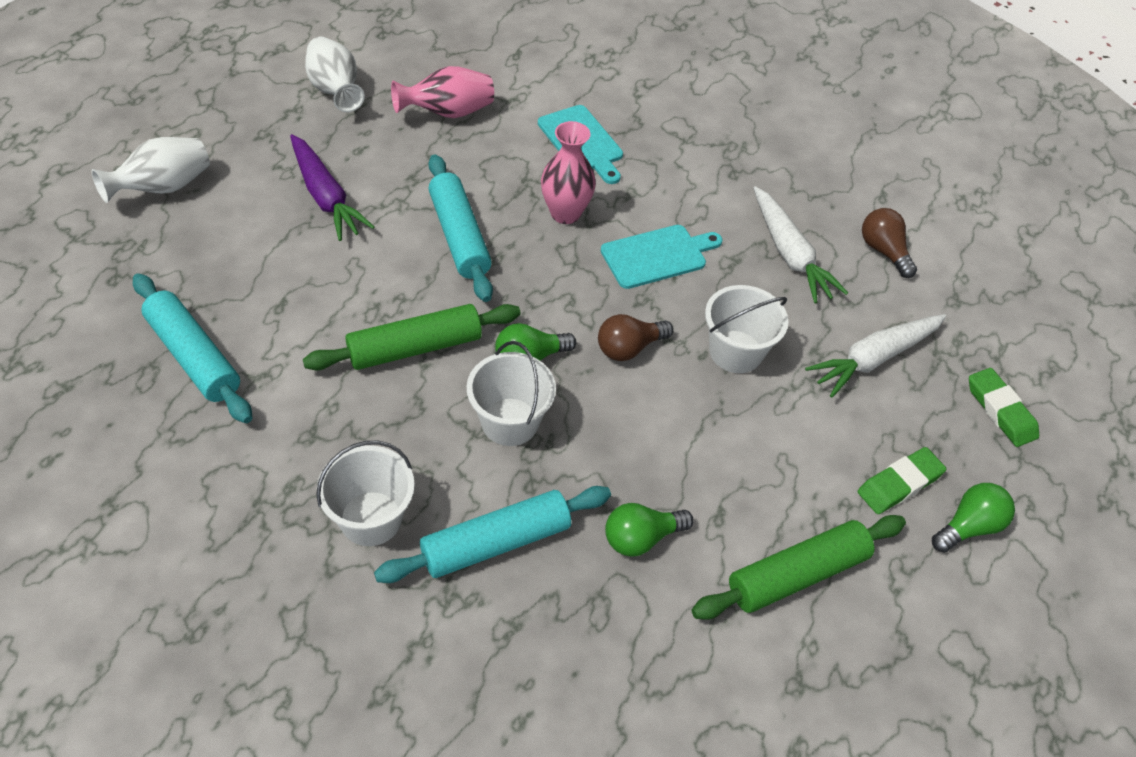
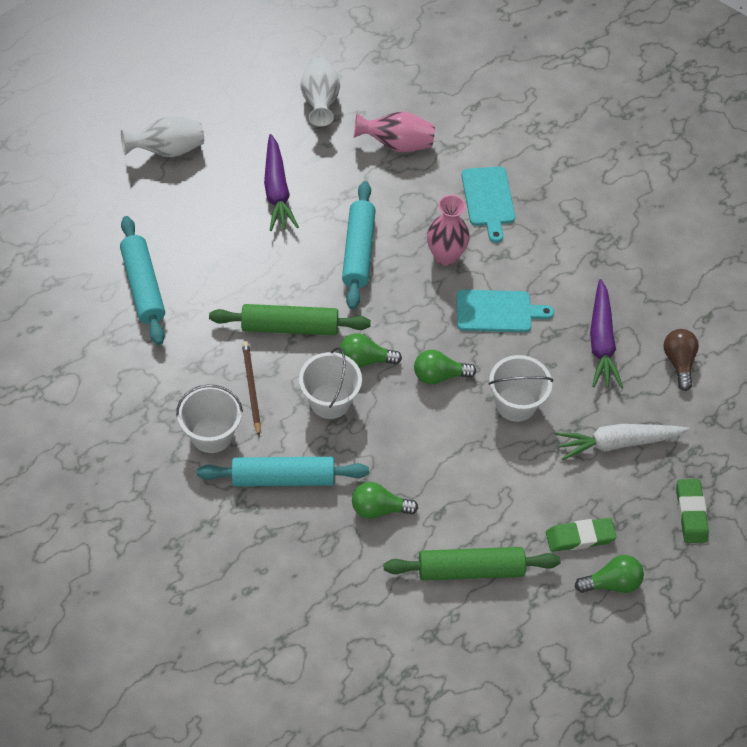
camera: 25 degrees right, 5 degrees up
(398, 439) = (251, 388): none -> brown pencil
(629, 348) = (439, 375): brown light bulb -> green light bulb
(790, 254) = (601, 342): white carrot -> purple carrot

